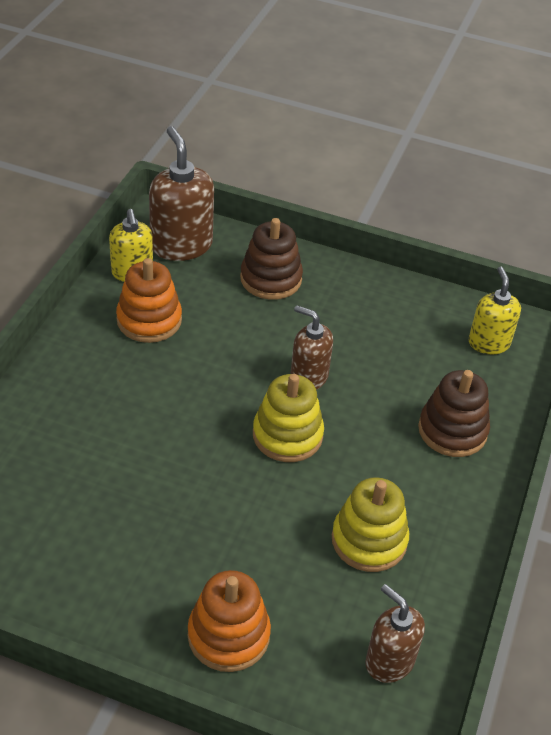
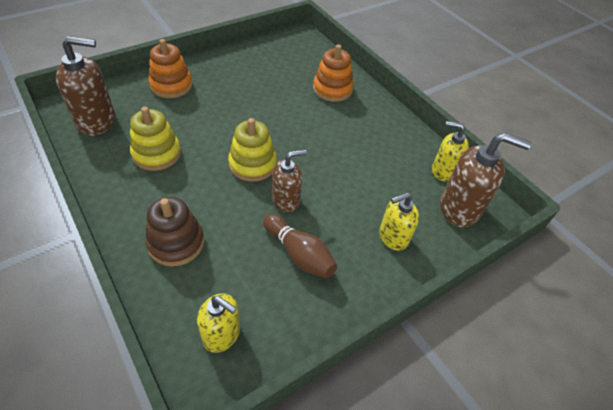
camera: 125 degrees right, 5 degrees up
(149, 320) = (392, 157): orange stacking toy -> orange stacking toy (332, 89)
(271, 279) = (393, 237): brown stacking toy -> yellow soap dispenser
(362, 334) = (299, 254): none -> brown bowling pin
(389, 661) = (96, 121): brown soap dispenser -> brown soap dispenser, size x1.55

